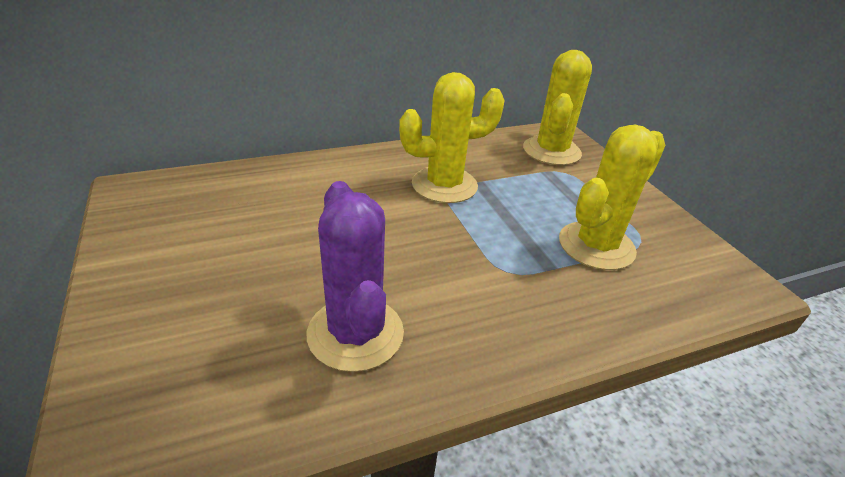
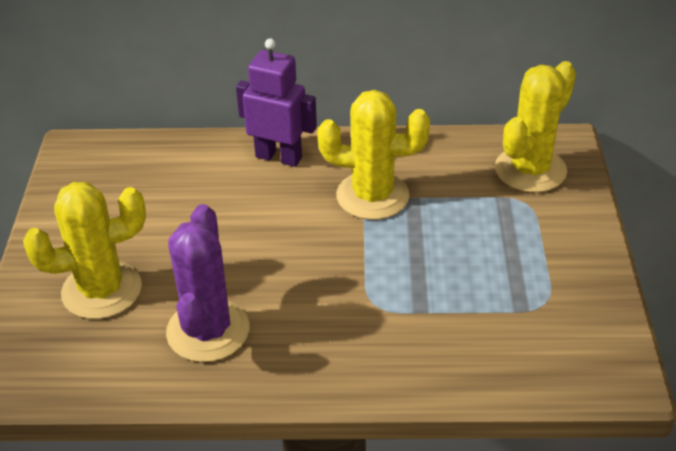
camera: 25 degrees right, 5 degrees up
(344, 168) = (279, 157): none -> purple robot
(596, 246) = (488, 298): yellow cactus -> yellow cactus (102, 290)

